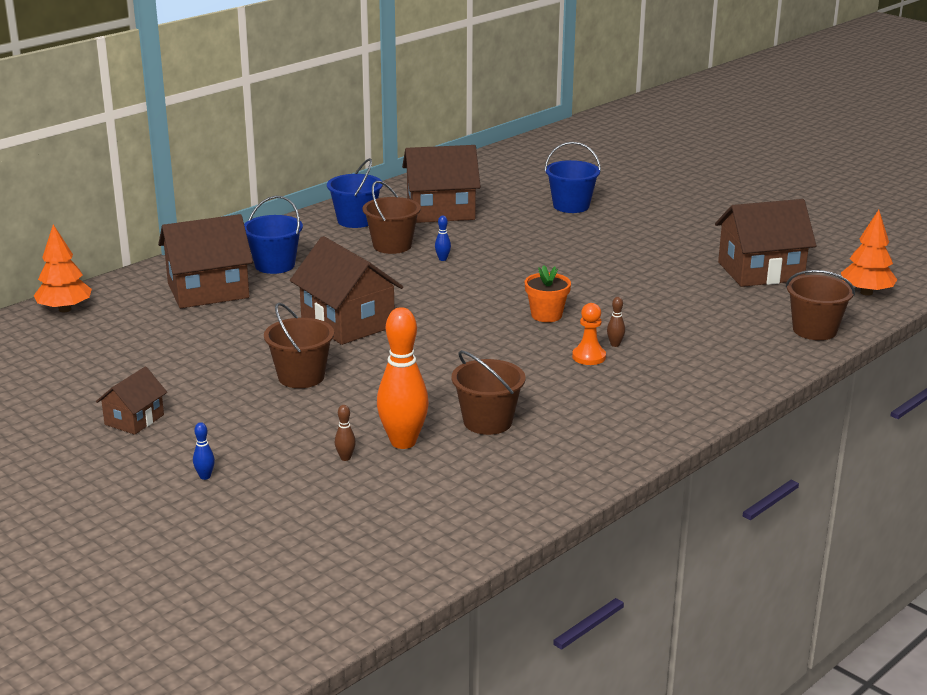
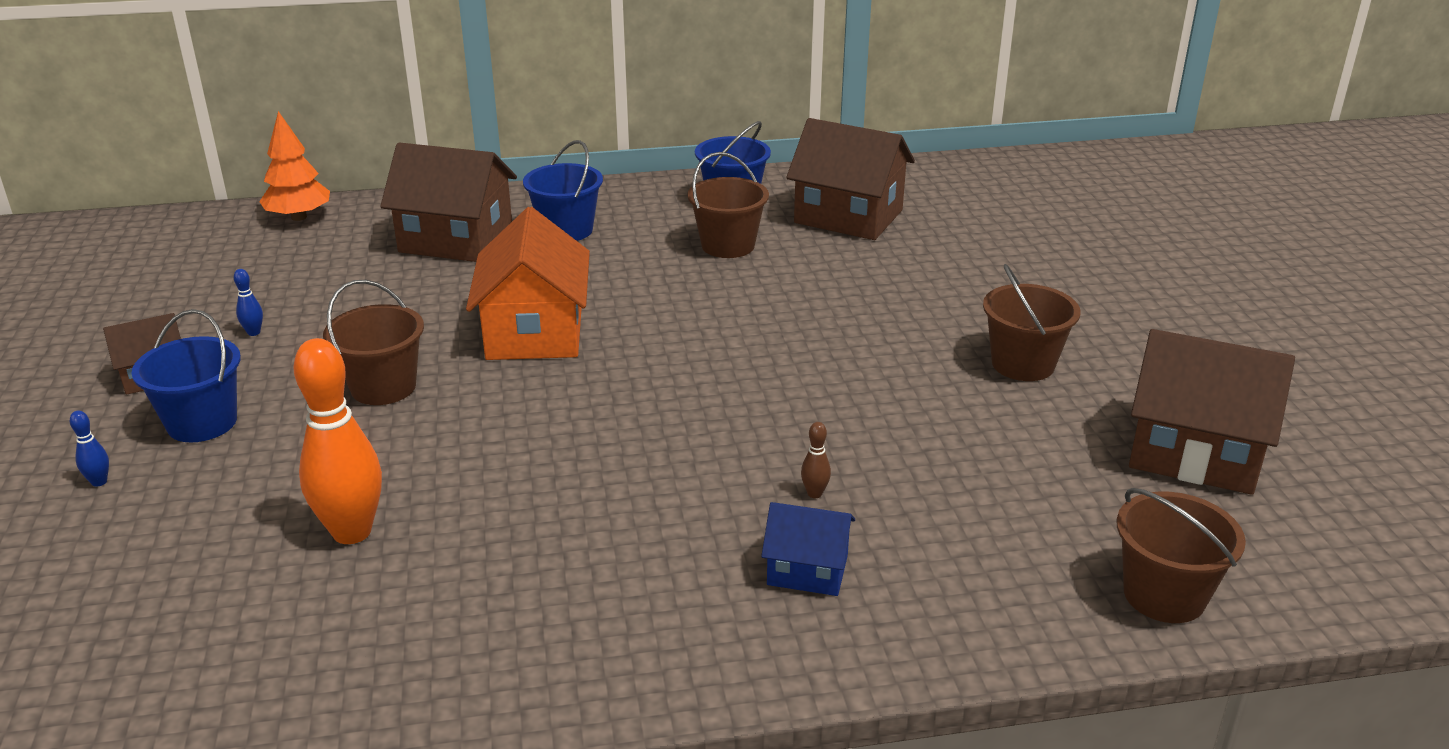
camera: 35 degrees right, 5 degrees up
(345, 458) = (261, 525): brown bowling pin -> none
(347, 322) = (535, 332): brown house -> orange house
(442, 259) = (762, 282): blue bowling pin -> blue bowling pin (254, 332)
(487, 422) = (487, 547): brown bucket -> brown bucket (1023, 364)
(546, 315) = (782, 410): orange flower pot -> none
(571, 206) = (1028, 258): blue bucket -> blue bucket (202, 423)
(589, 357) = (752, 499): orange pawn -> none
(656, 375) = (807, 570): none -> blue house
(866, 292) = (1344, 559): orange tree -> none

